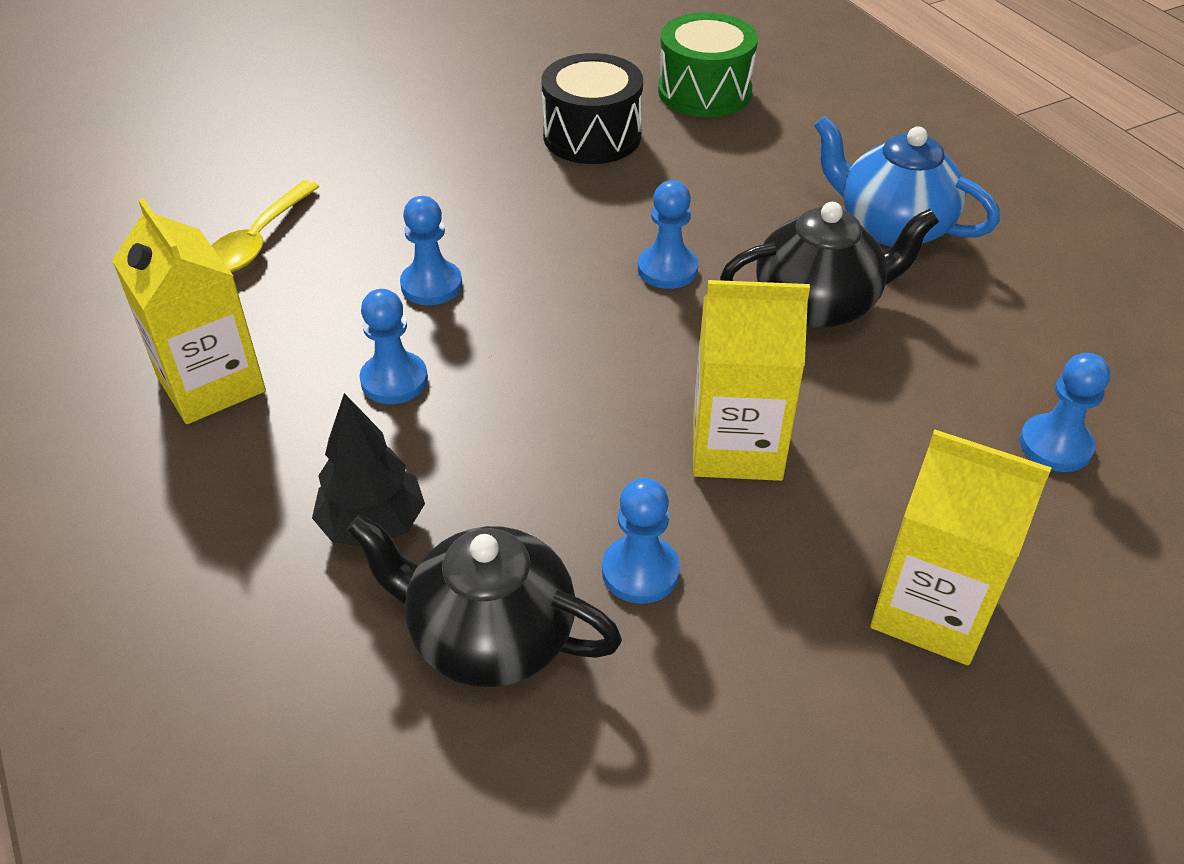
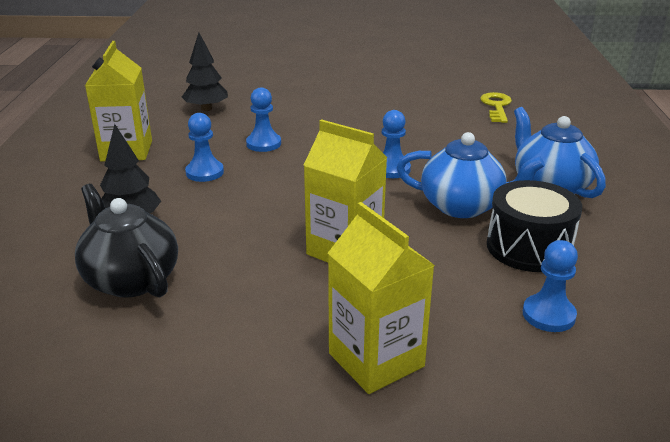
camera: 30 degrees right, 15 degrees down
(259, 240) = (206, 109): yellow spoon -> black tree
(592, 136) = (411, 109): black drum -> black drum (529, 247)
(640, 571) = (232, 282): blue pawn -> none
(704, 92) = (496, 106): green drum -> yellow key
(818, 304) = (463, 206): black teapot -> blue teapot

